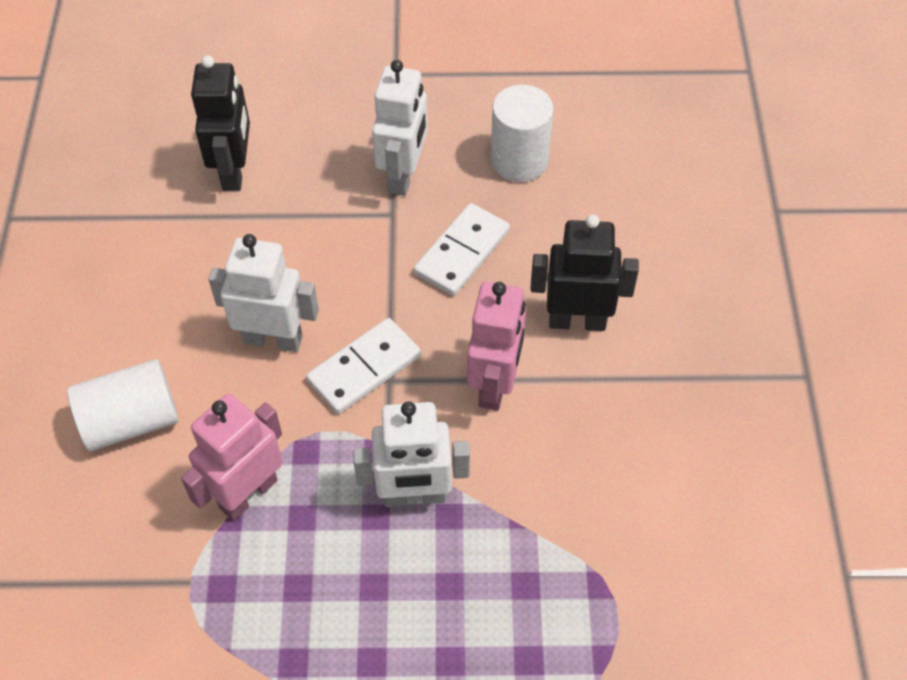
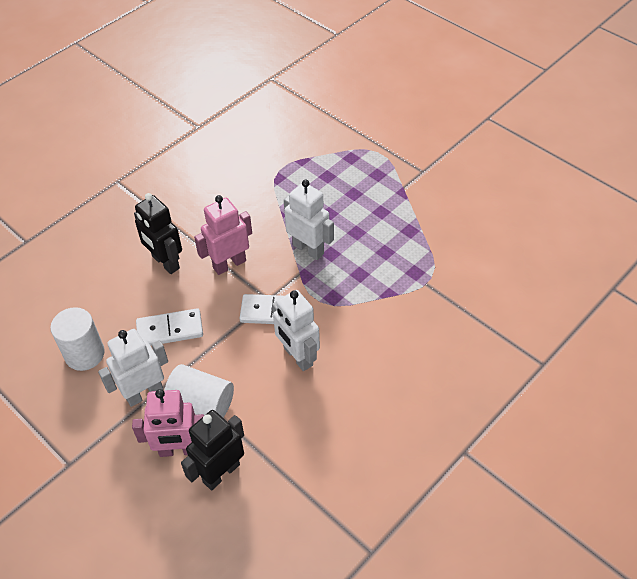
camera: 135 degrees left, 5 degrees down
(131, 420) = (397, 368): white cylinder -> white cylinder (201, 403)
(248, 493) = (373, 298): pink robot -> pink robot (179, 450)

